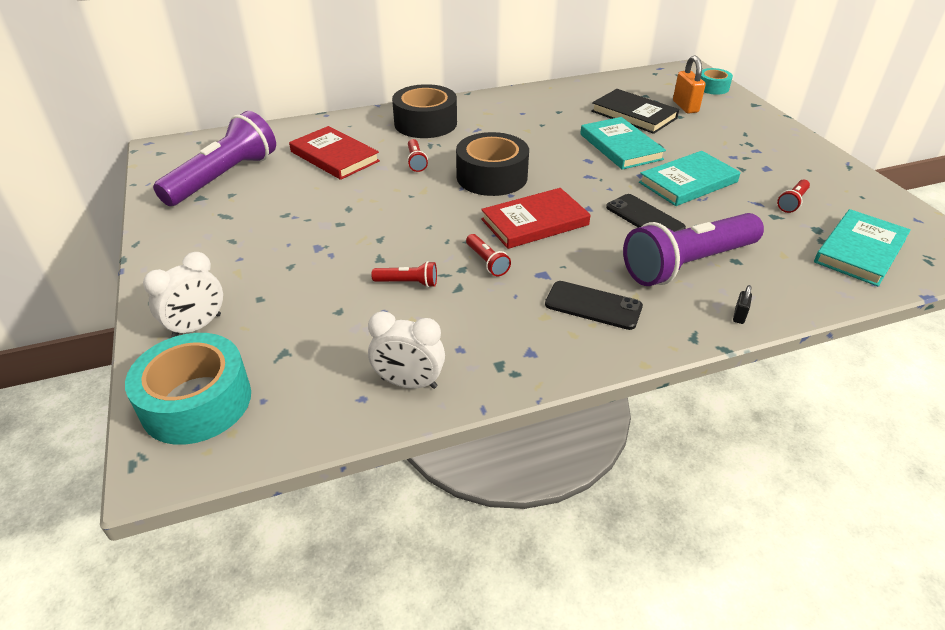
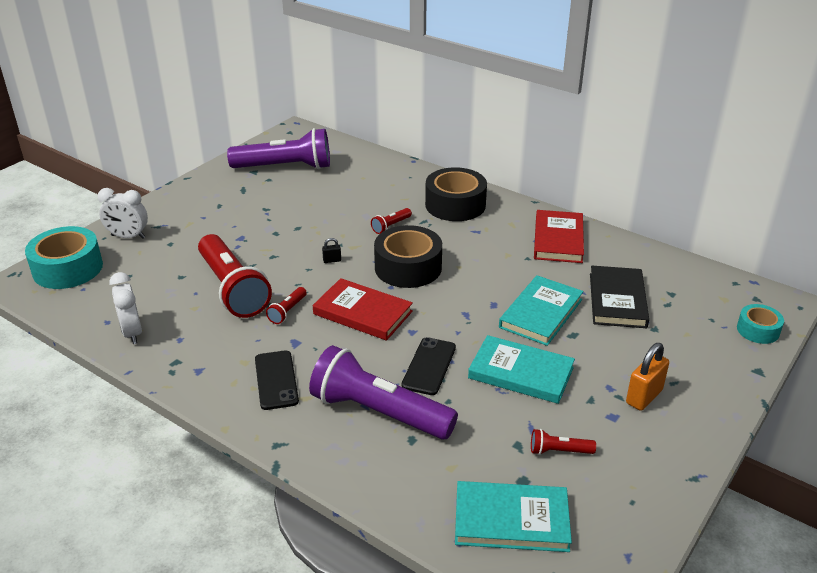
camera: 55 degrees right, 5 degrees down
(334, 156) = (358, 191): red book -> red book (558, 239)
(408, 283) = (232, 289): red flashlight -> red flashlight, size x2.42
(685, 107) = (681, 325): orange padlock -> orange padlock (644, 397)
(739, 316) = (327, 462): black padlock -> black padlock (332, 260)

